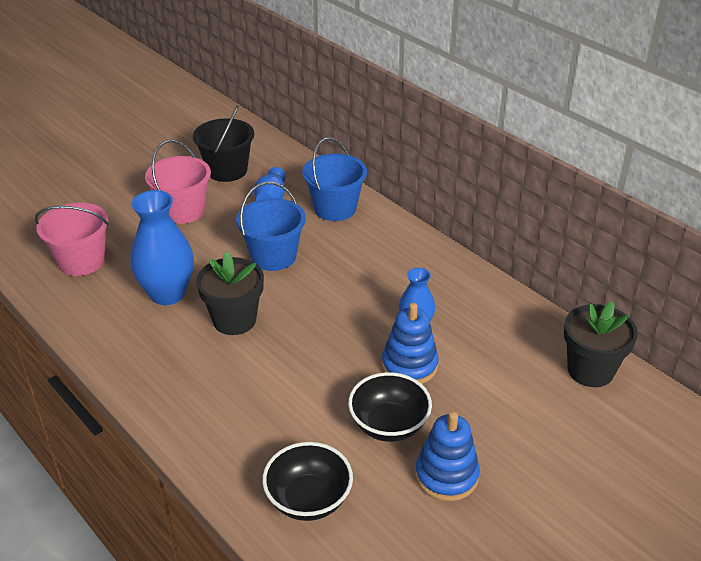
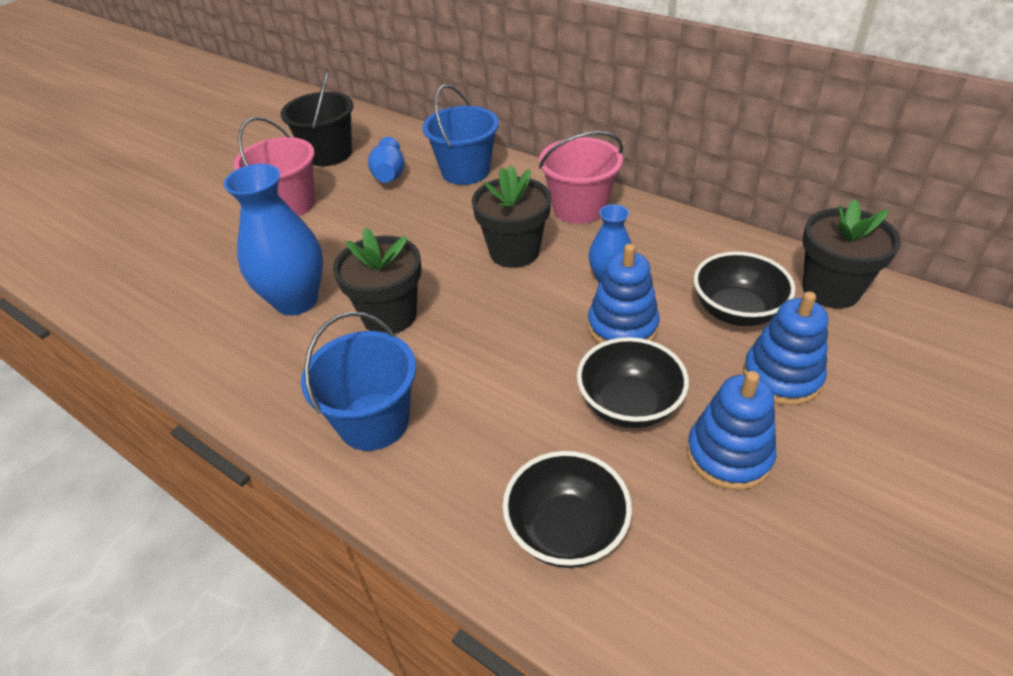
camera: 10 degrees left, 5 degrees up
(81, 261) = (177, 283): pink bucket -> pink bucket (579, 208)
(273, 256) = (413, 234): blue bucket -> blue bucket (374, 421)
(349, 287) = (514, 252): none -> black flower pot
(505, 372) = (736, 311): none -> black bowl
(515, 429) = (781, 376): none -> blue stacking toy

